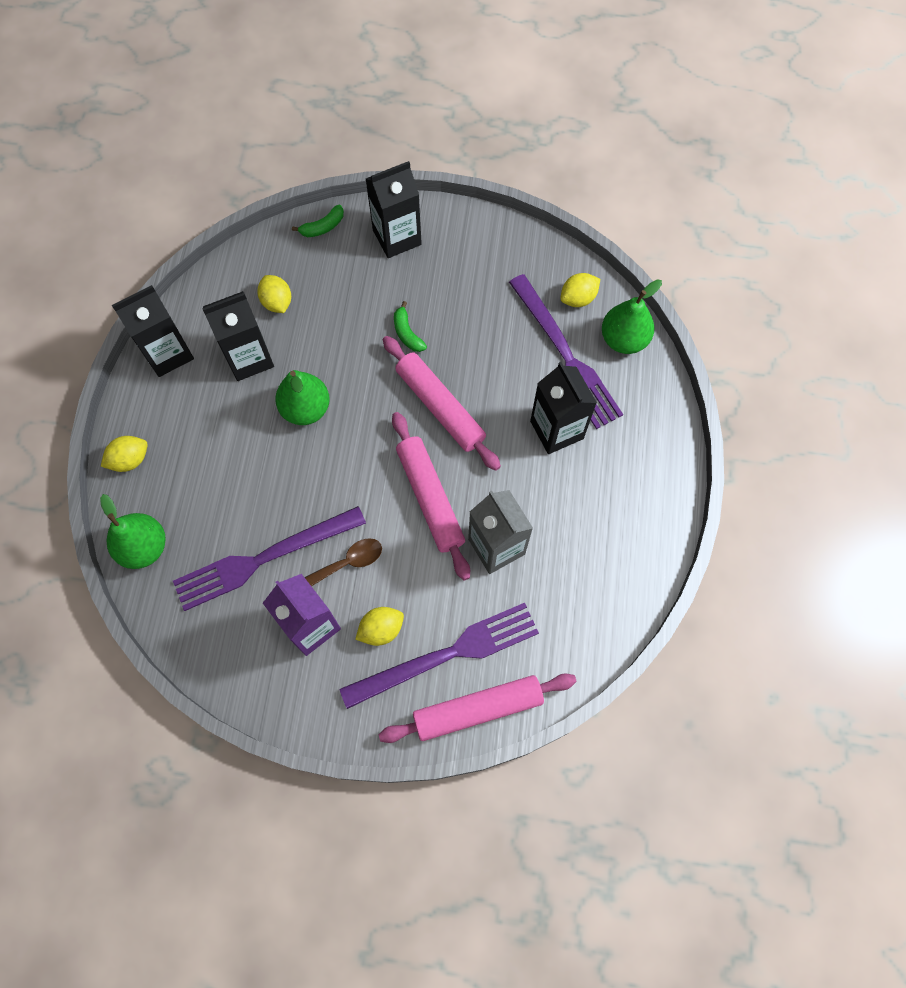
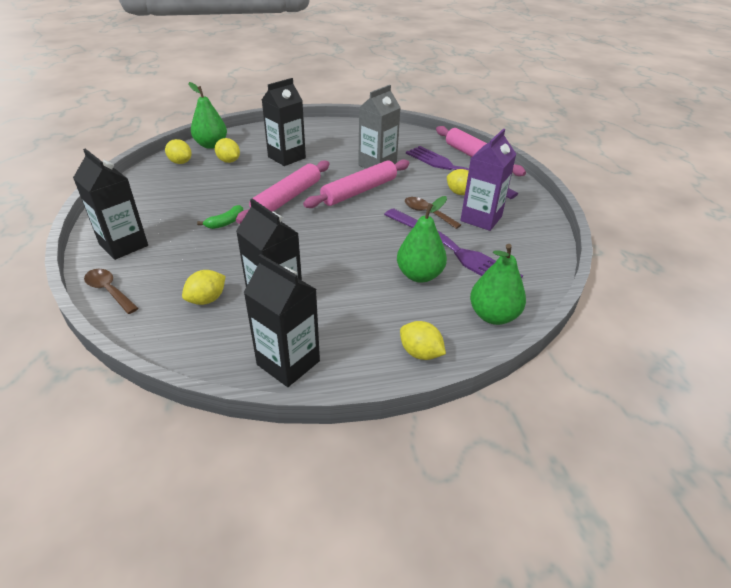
camera: 110 degrees left, 30 degrees down
(306, 409) = (315, 257): green pear -> green pear (419, 275)
(323, 227) = (109, 291): green banana -> brown spoon
(565, 355) = (229, 161): purple fork -> yellow lemon

